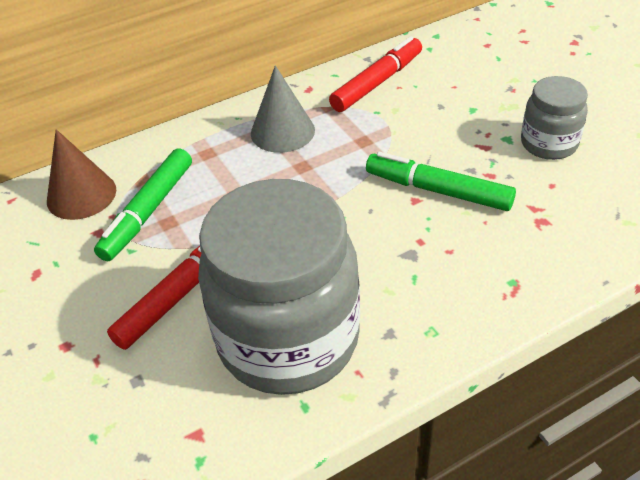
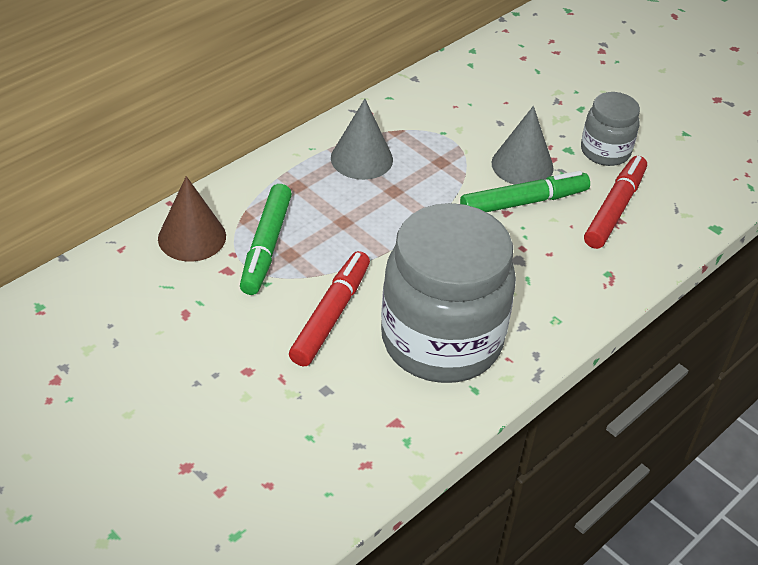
camera: 20 degrees left, 0 degrees up
(377, 82) = (433, 103): red marker -> red marker (614, 209)
(438, 190) = (523, 202): green marker -> green marker turned 150 degrees clockwise
(450, 151) = (522, 165): none -> grey cone

